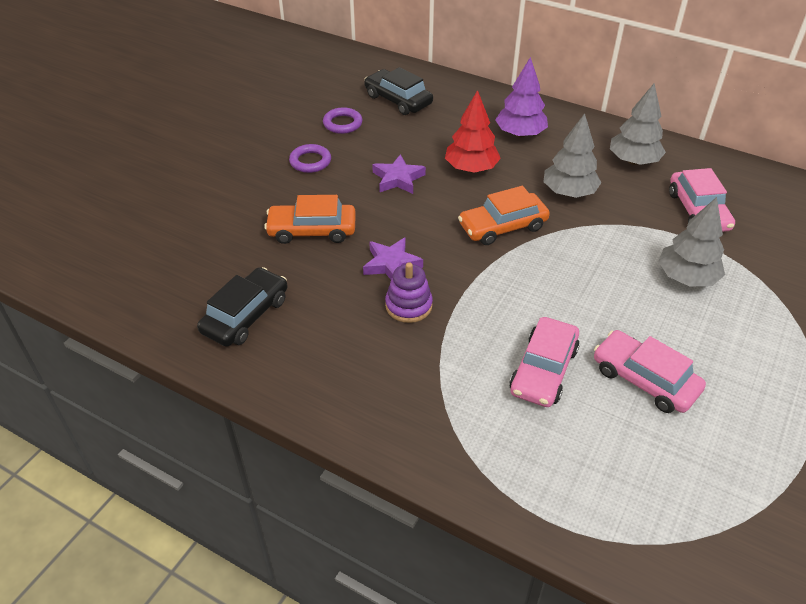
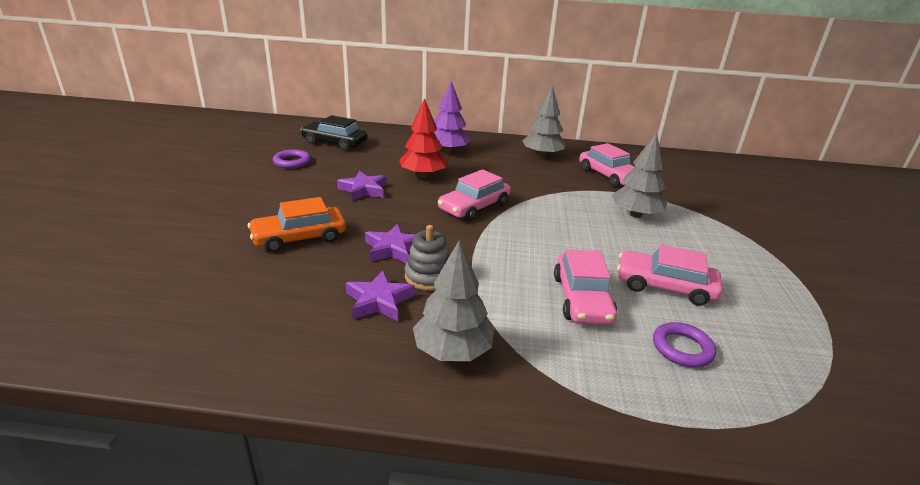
camera: 25 degrees left, 15 degrees down
(246, 315) = (257, 321): black car -> none
(310, 161) = (273, 190): purple ring -> purple ring (682, 348)
(351, 322) = (379, 301): none -> purple star
(408, 306) = (428, 276): purple stacking toy -> grey stacking toy
(502, 226) = (474, 207): orange car -> pink car
(569, 192) = (510, 179): grey tree -> grey tree (453, 351)

